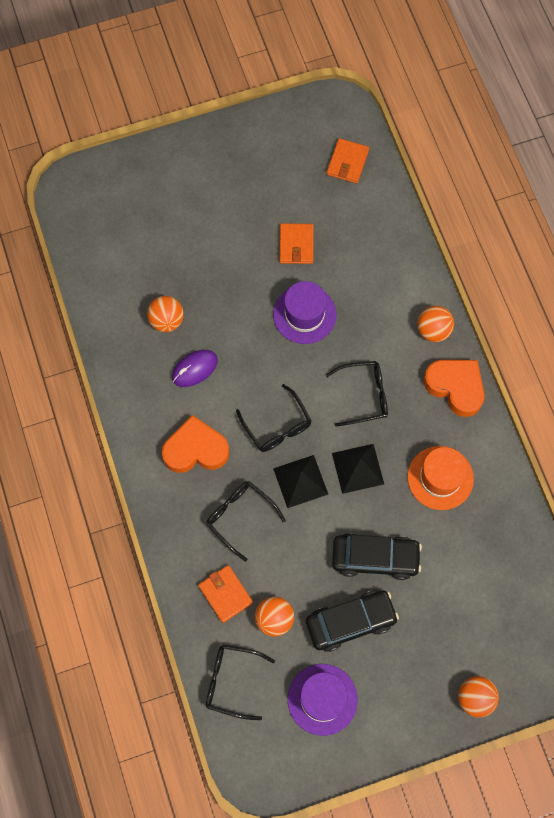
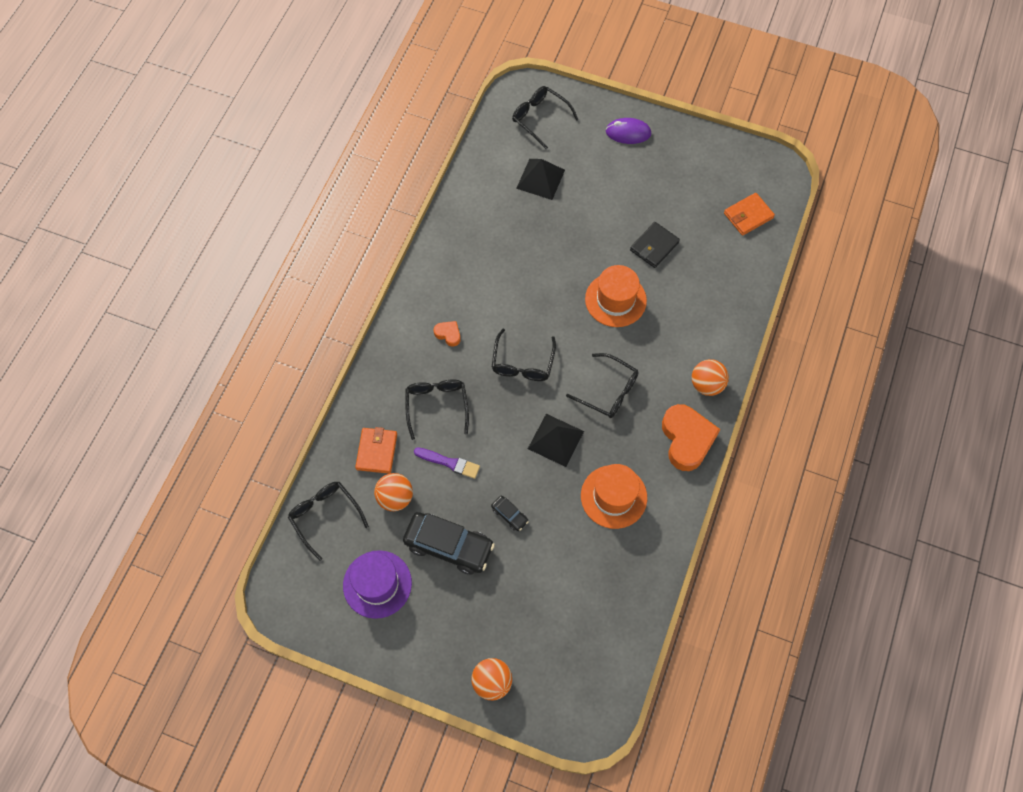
camera: 40 degrees right, 5 degrees down
(105, 201) = (540, 118): none -> black glasses
(166, 320) = (509, 230): orange ball -> none
(194, 369) = (499, 278): purple mouse -> purple mouse (628, 133)
(195, 449) = (448, 334): orange heart -> orange heart, size x0.46
(292, 555) = (449, 463): none -> purple brush
(296, 245) = (654, 246): orange wallet -> black wallet
(300, 481) = (504, 415): black pyramid -> black pyramid (540, 179)
(304, 314) = (615, 300): purple hat -> orange hat
(375, 558) = (509, 515): black car -> black car, size x0.46

